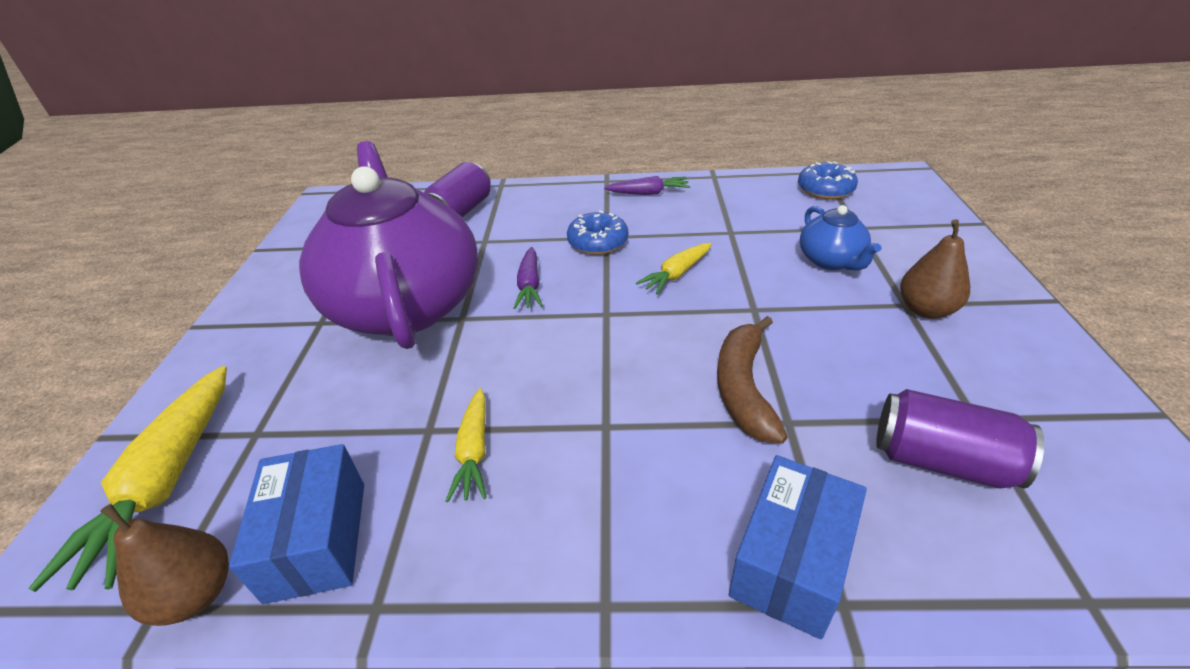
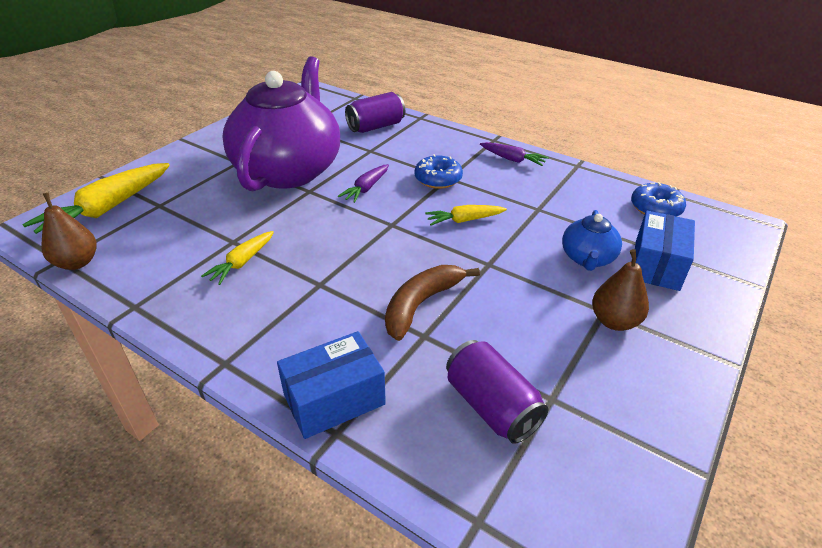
camera: 30 degrees right, 0 degrees up
(317, 539) = (139, 265): blue box -> blue box (656, 265)

